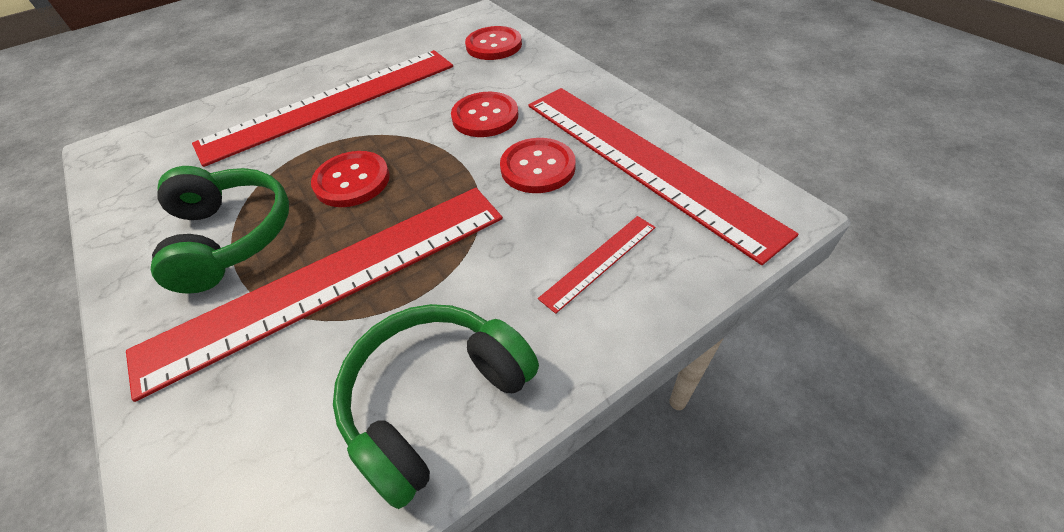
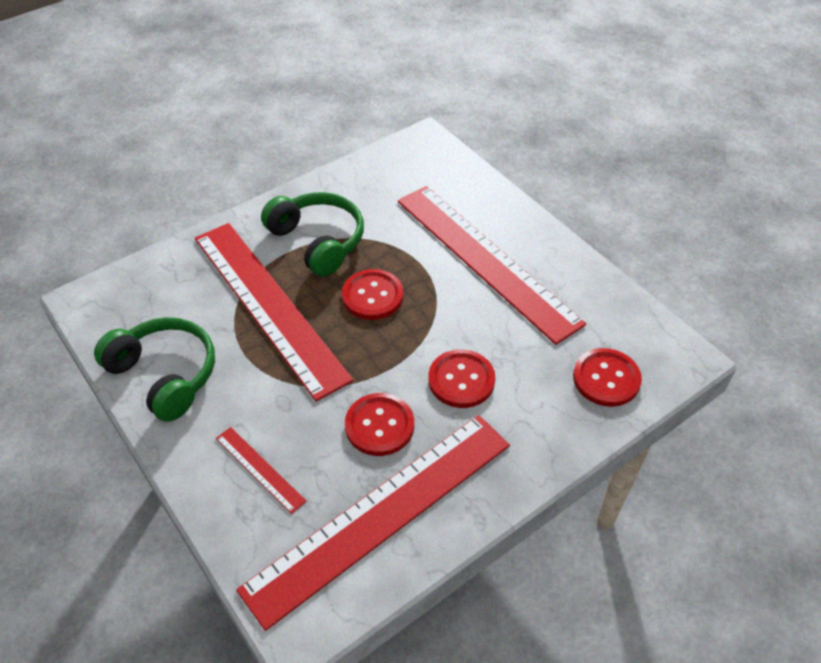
camera: 85 degrees right, 0 degrees up
(231, 236) = (318, 241): green headphones -> green headphones turned 105 degrees counterclockwise

